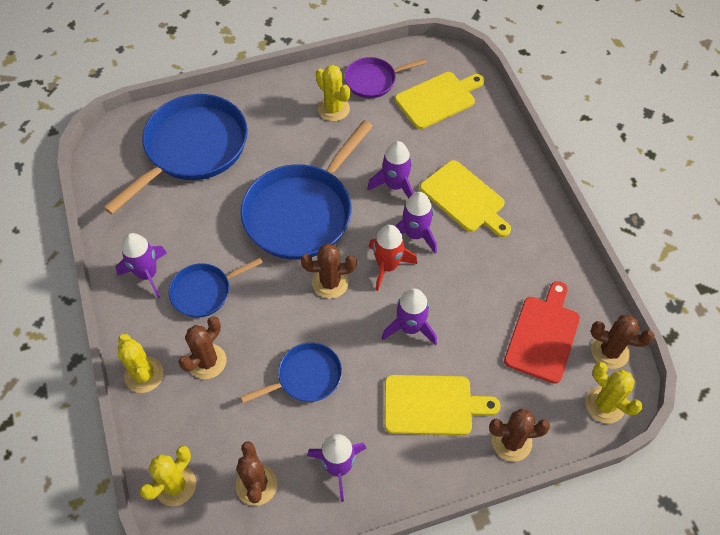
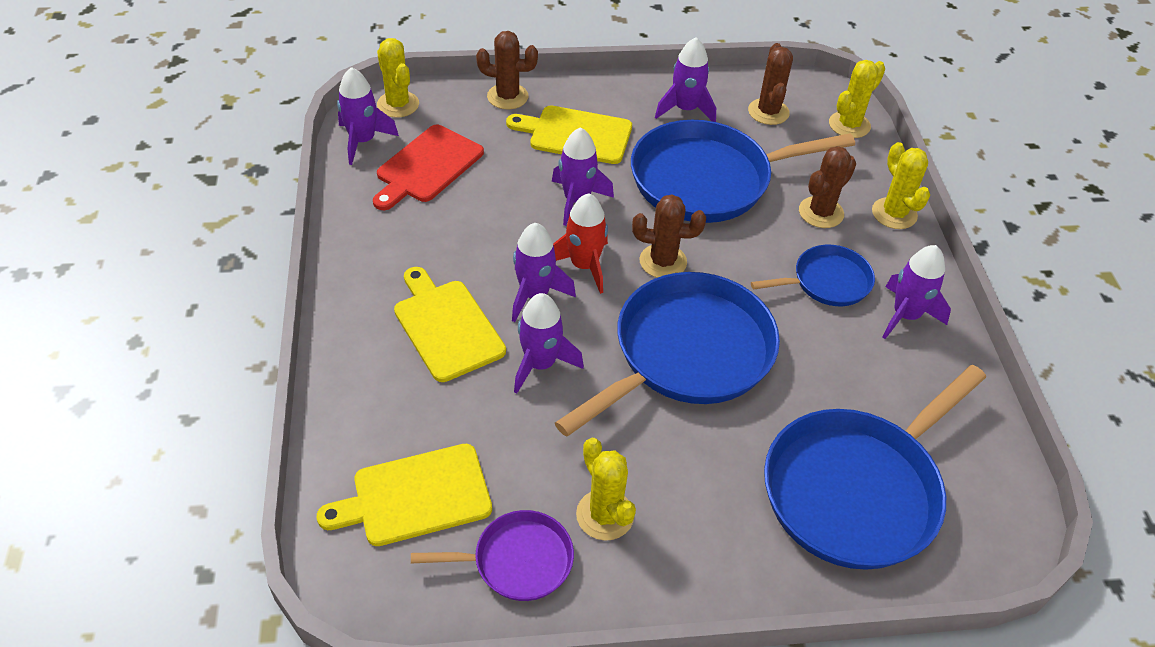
camera: 170 degrees left, 10 degrees down
(306, 377) = (707, 180): blue pan -> blue pan, size x1.93
(609, 351) = (363, 141): brown cactus -> purple rocket

